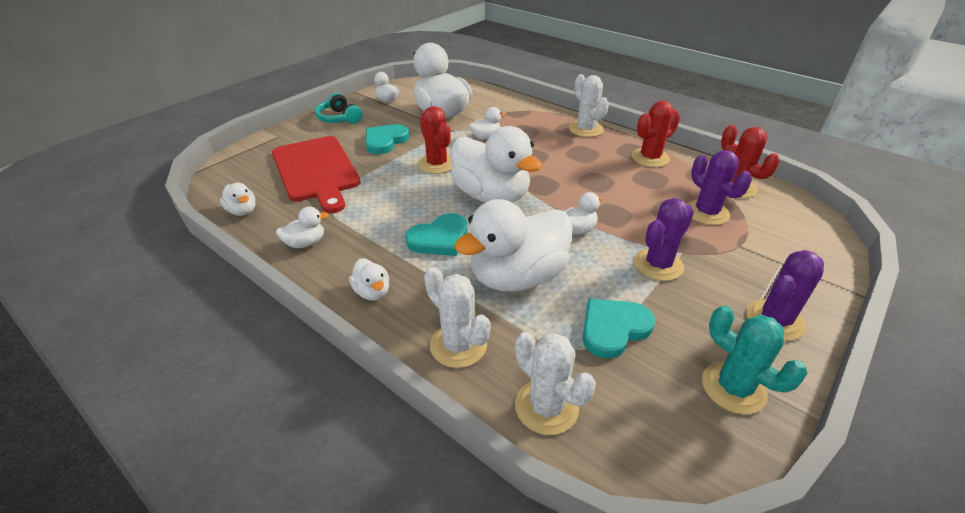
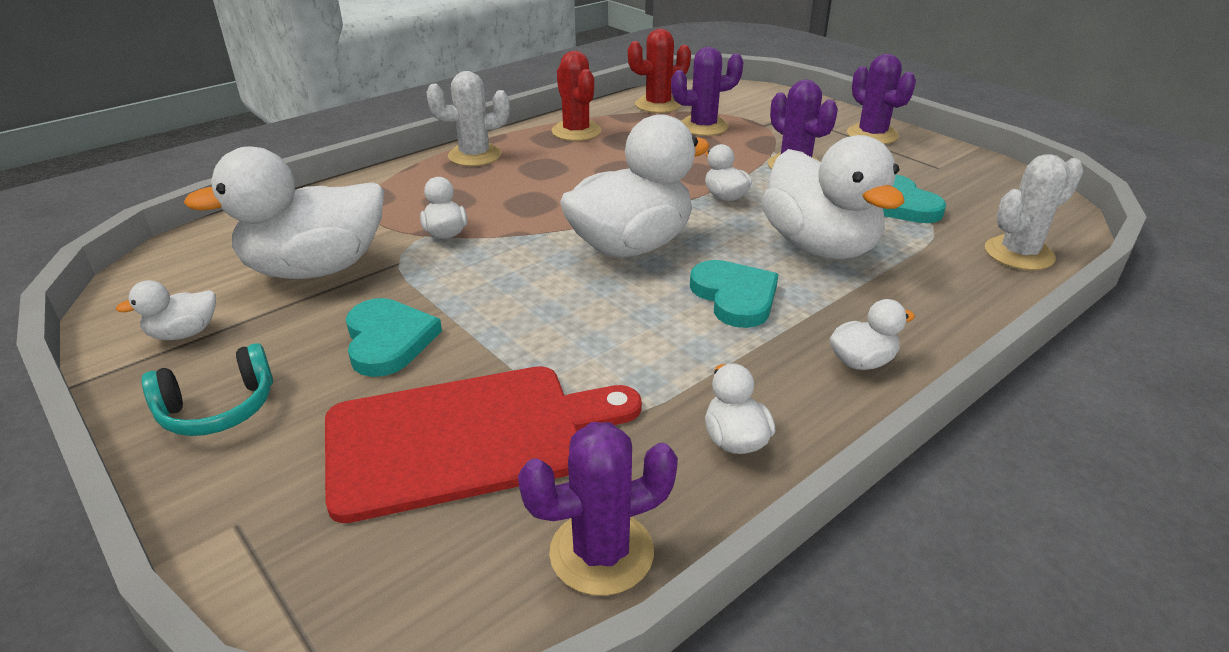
camera: 80 degrees left, 5 degrees down
(242, 211) = (601, 552): white duck -> purple cactus
(385, 141) = (388, 340): turquoise heart -> turquoise heart turned 150 degrees counterclockwise
(437, 164) = (514, 286): red cactus -> none
(458, 345) = (950, 297): white cactus -> none
(733, 388) = (960, 168): turquoise cactus -> none

